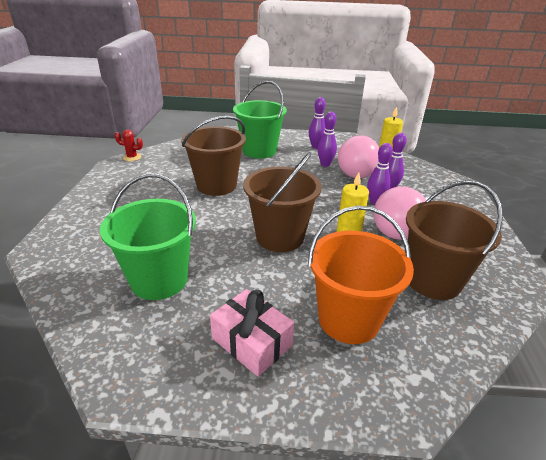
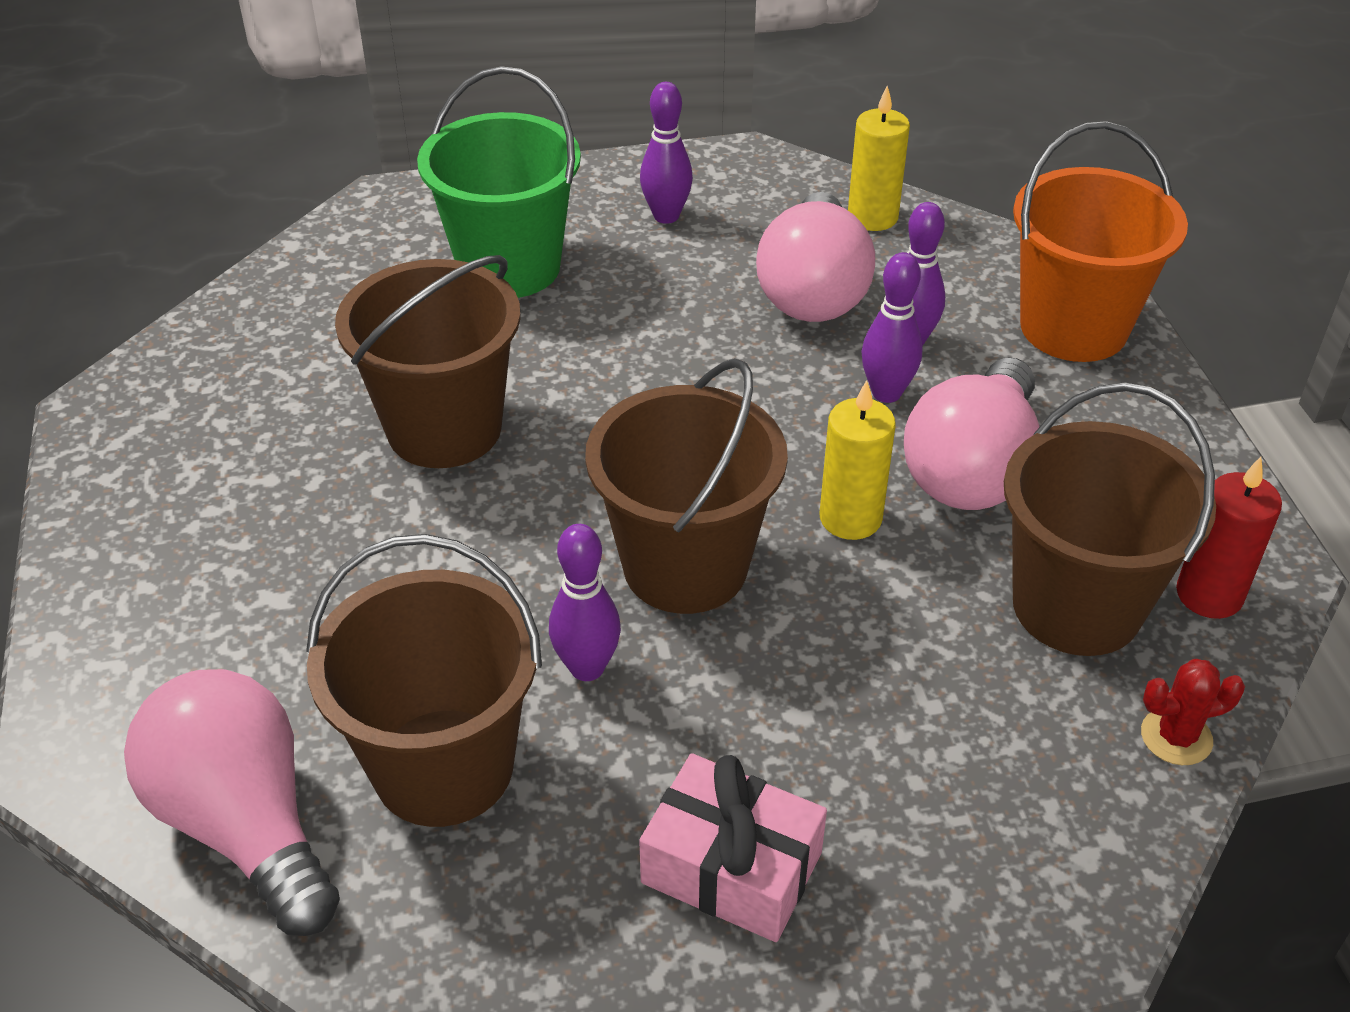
camera: 15 degrees left, 10 degrees up
(79, 282) = (245, 823): none -> pink light bulb
(132, 157) = (136, 373): red cactus -> red cactus (1176, 737)
(159, 280) = (443, 767): green bucket -> brown bucket
(325, 164) = (716, 282): purple bowling pin -> purple bowling pin (587, 668)
(348, 319) = (920, 757): orange bucket -> orange bucket (1073, 327)
(493, 288) = (1209, 595): none -> red candle

